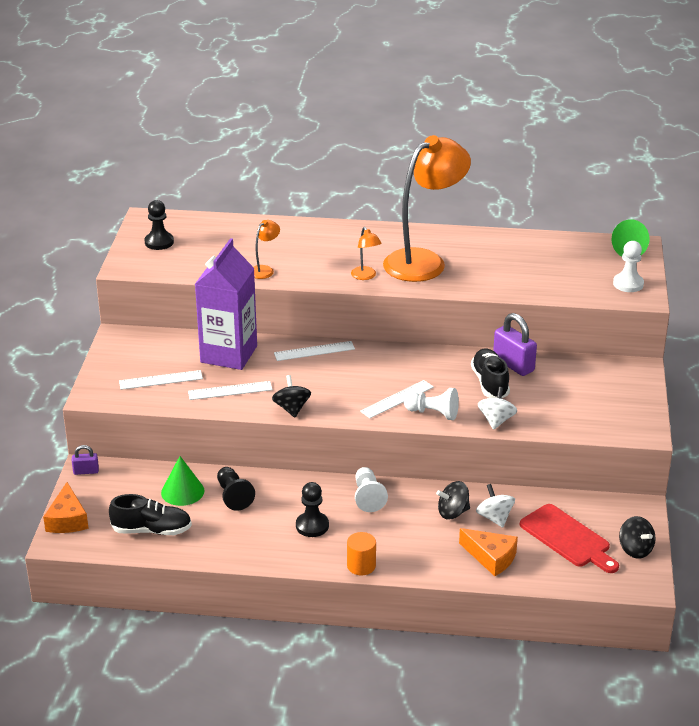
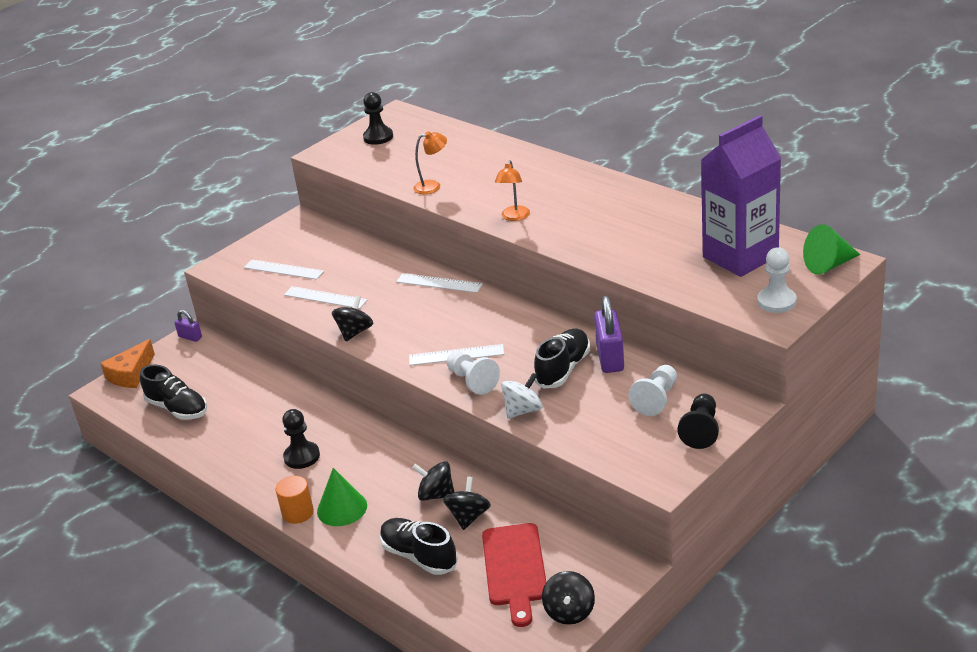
camera: 40 degrees right, 0 degrees up
(182, 491) = (238, 383): green cone -> green cone (342, 508)
(229, 354) = (364, 263): purple carton -> purple carton (740, 256)
(233, 496) = (272, 402): black pawn -> black pawn (701, 430)
(368, 497) = (379, 448): white pawn -> white pawn (656, 399)
(424, 261) = (589, 217): orange lamp -> none
(491, 557) = (419, 556): orange cheese -> black shoe
(494, 518) = (468, 516): white spinning top -> black spinning top

